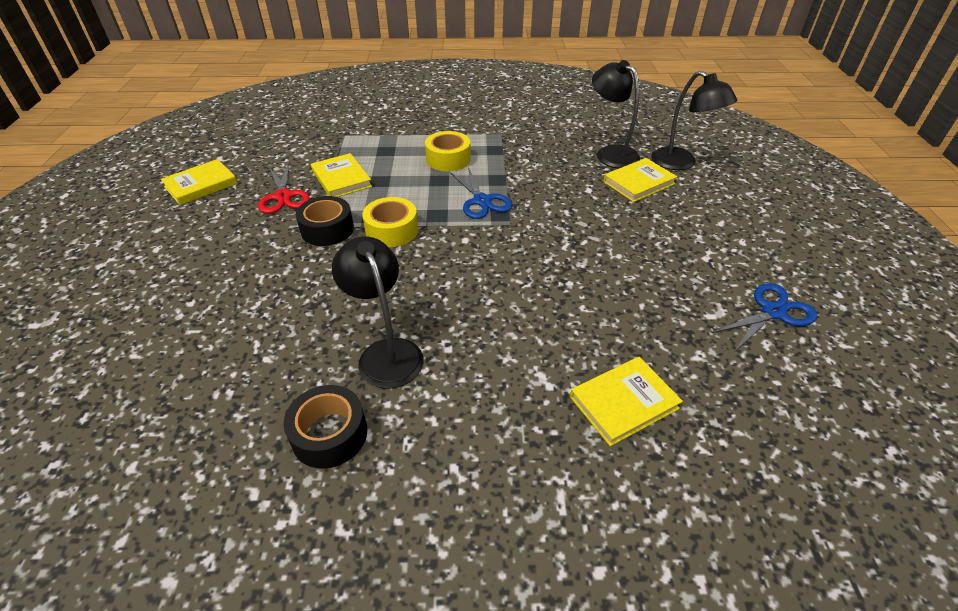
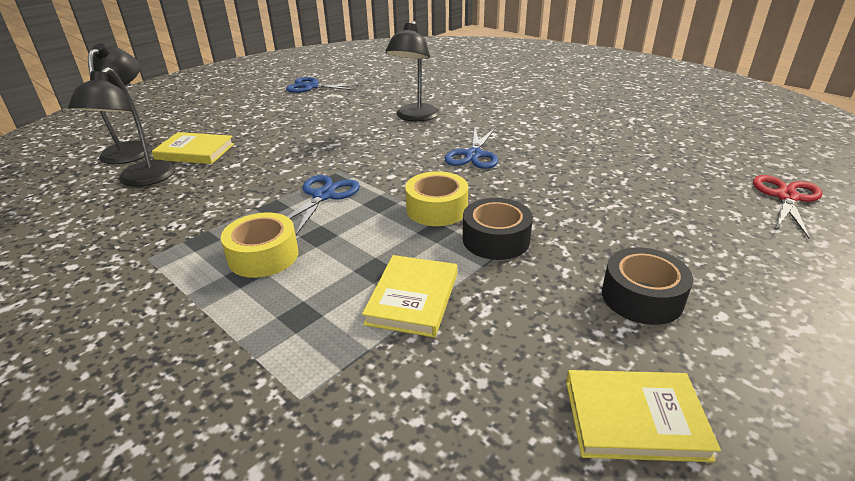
camera: 135 degrees left, 10 degrees down
(283, 196) = (511, 311): red scissors -> red scissors (786, 197)
(329, 434) = (596, 131): black tape -> black tape (642, 297)
(386, 352) = (533, 145): black lamp -> black lamp (414, 117)
(429, 301) = (473, 155): none -> blue scissors
(623, 402) = (438, 93): yellow book -> none

